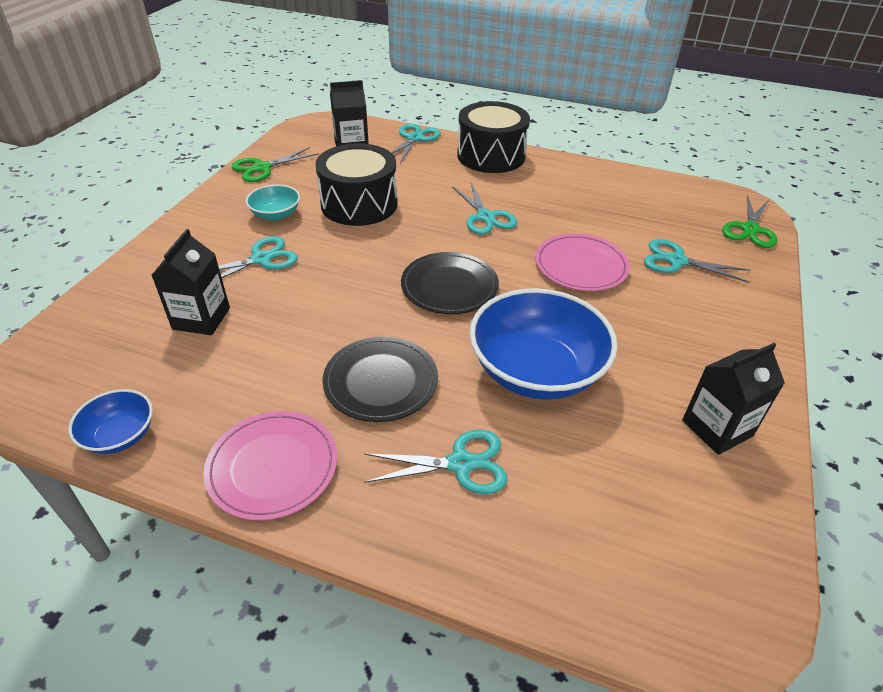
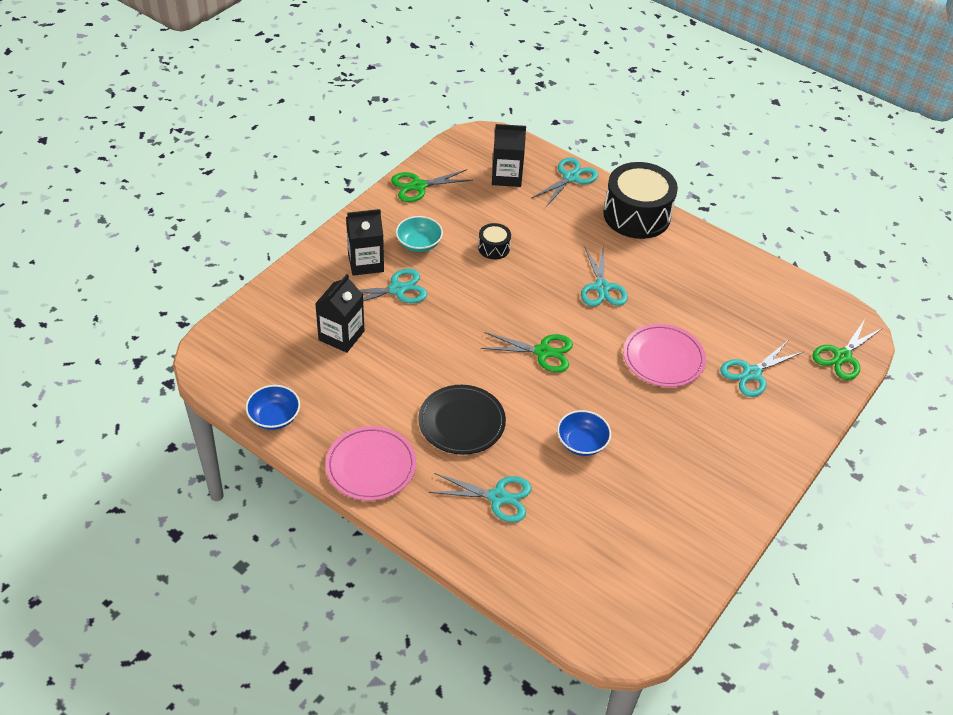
camera: 15 degrees right, 5 degrees up
(359, 204) = (494, 248): black drum -> black drum, size x0.46
(449, 286) = (543, 352): black plate -> green scissors
(536, 371) = (582, 443): blue bowl -> blue bowl, size x0.49
(677, 261) = (752, 373): turquoise scissors -> turquoise scissors turned 75 degrees counterclockwise
(717, 428) = (696, 521): black carton -> black carton (365, 263)

